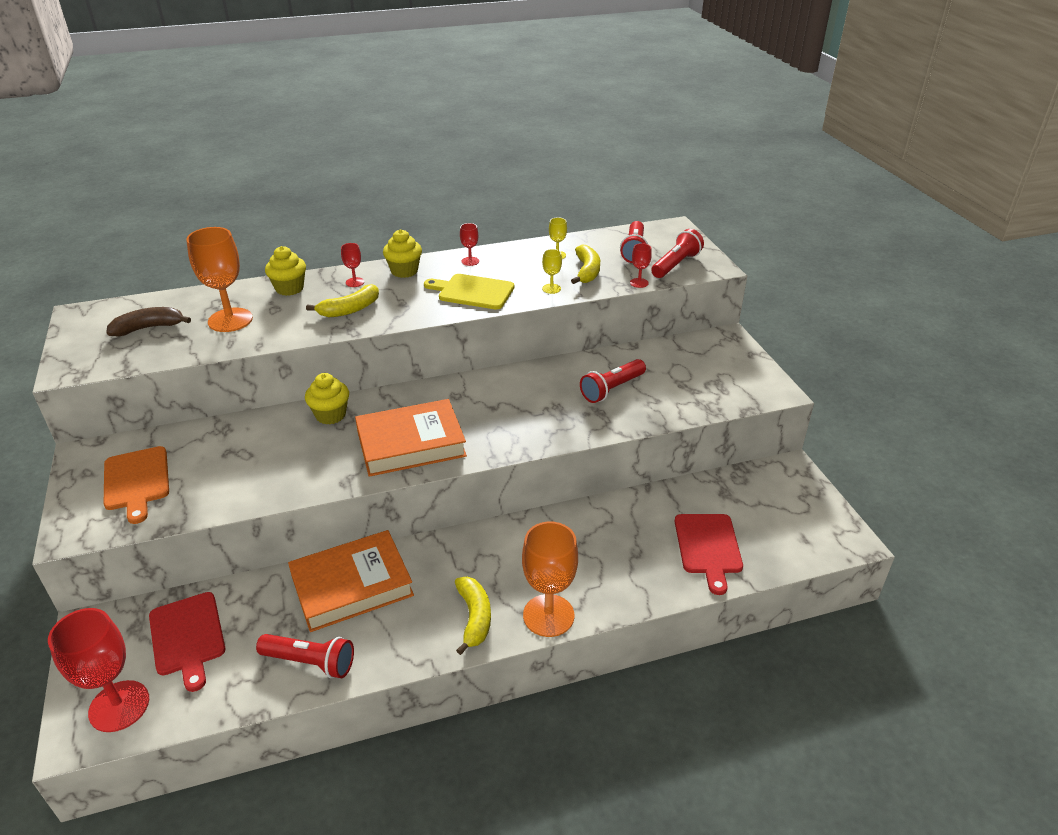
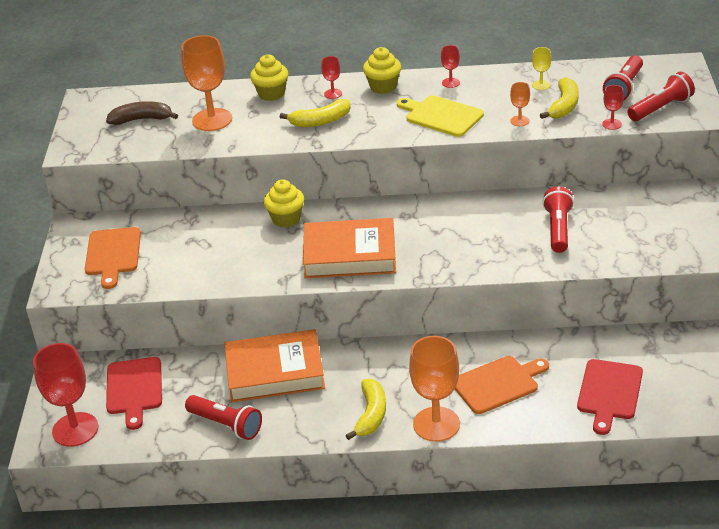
camera: 20 degrees right, 0 degrees up
(551, 289) = (519, 121): yellow goblet -> orange goblet
(595, 557) = (498, 384): none -> orange cutting board
(612, 389) = (558, 229): red flashlight -> red flashlight turned 120 degrees clockwise

